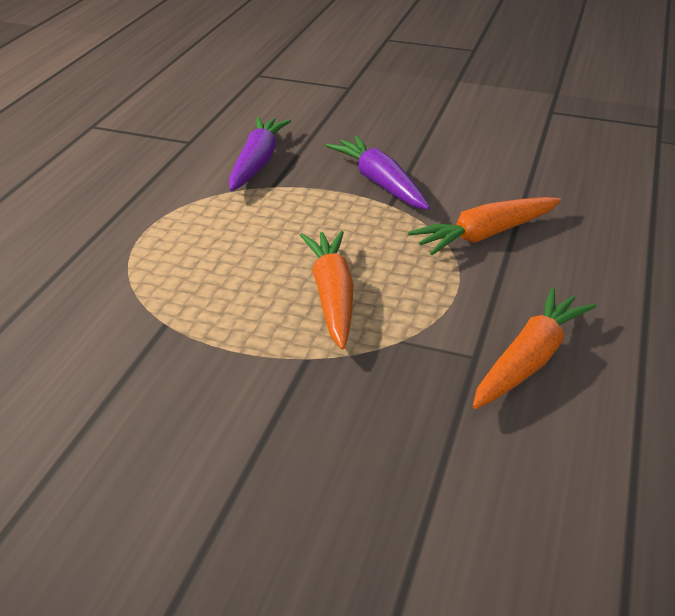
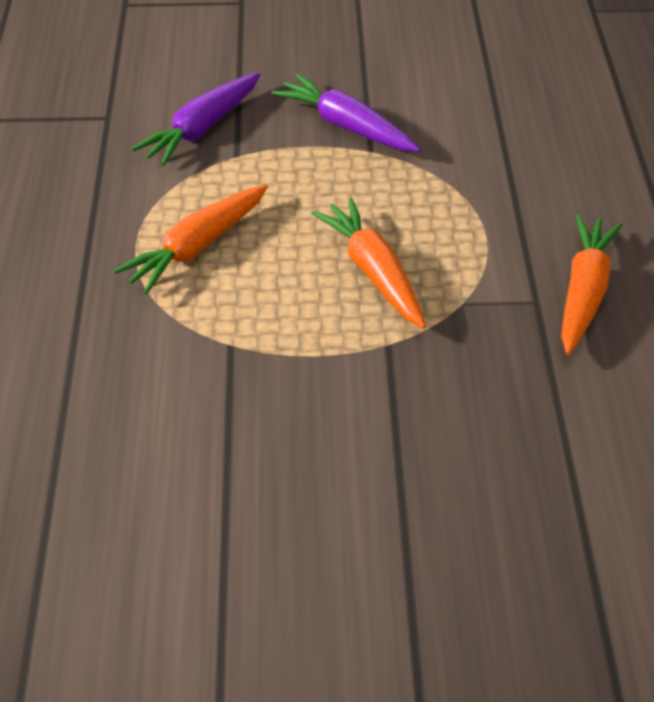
camera: 20 degrees left, 10 degrees up
(257, 162) = (202, 129): purple carrot -> purple carrot turned 135 degrees counterclockwise
(485, 235) = (481, 165): orange carrot -> orange carrot (196, 247)

